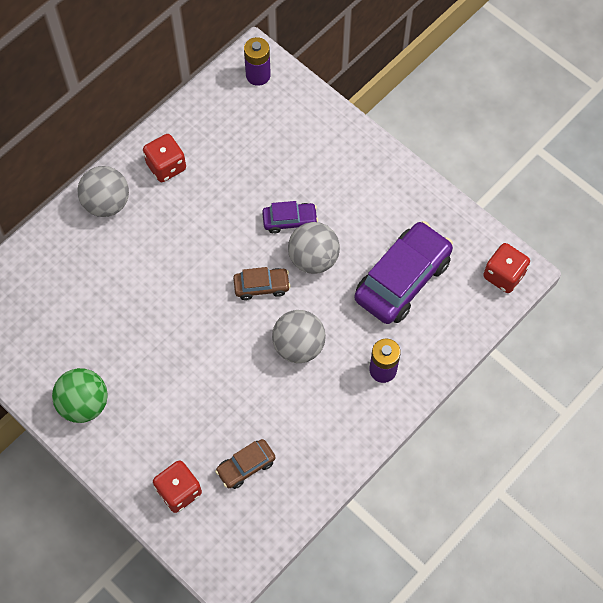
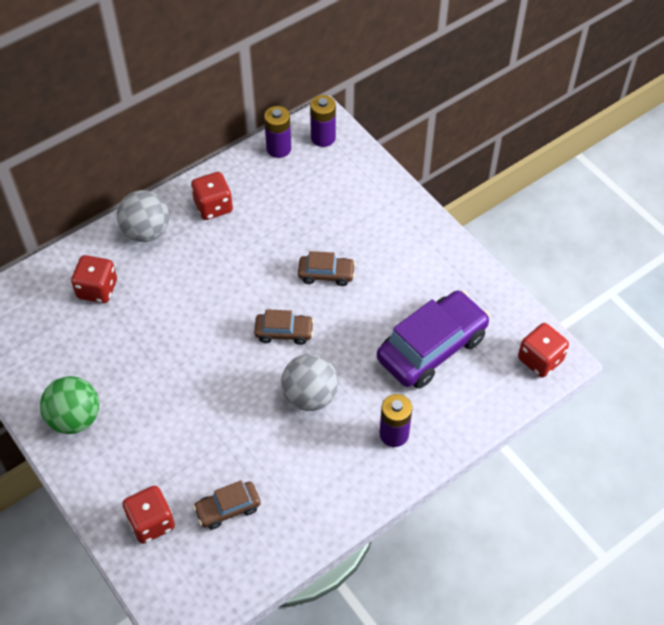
camera: 10 degrees right, 10 degrees down
(73, 271) = (97, 289): none -> red dice
(217, 94) = (278, 148): none -> purple battery
(290, 221) = (326, 274): purple car -> brown car
(313, 258) = (343, 314): grey ball -> none

